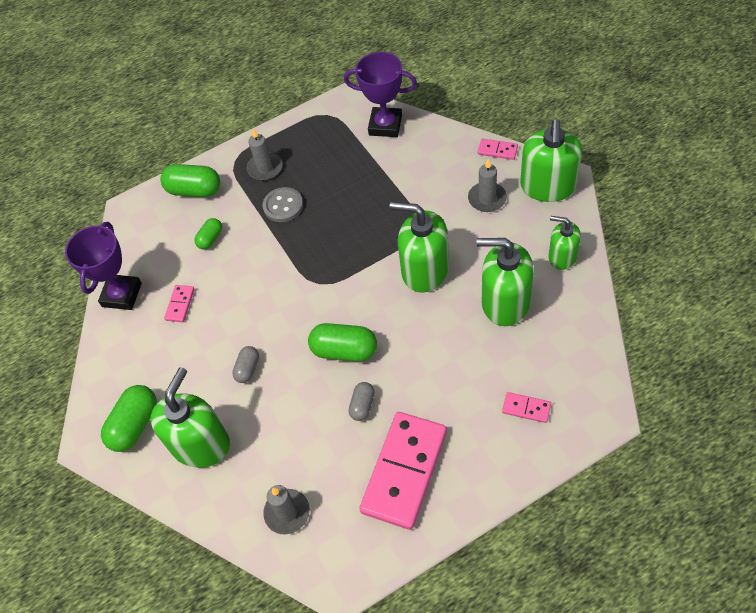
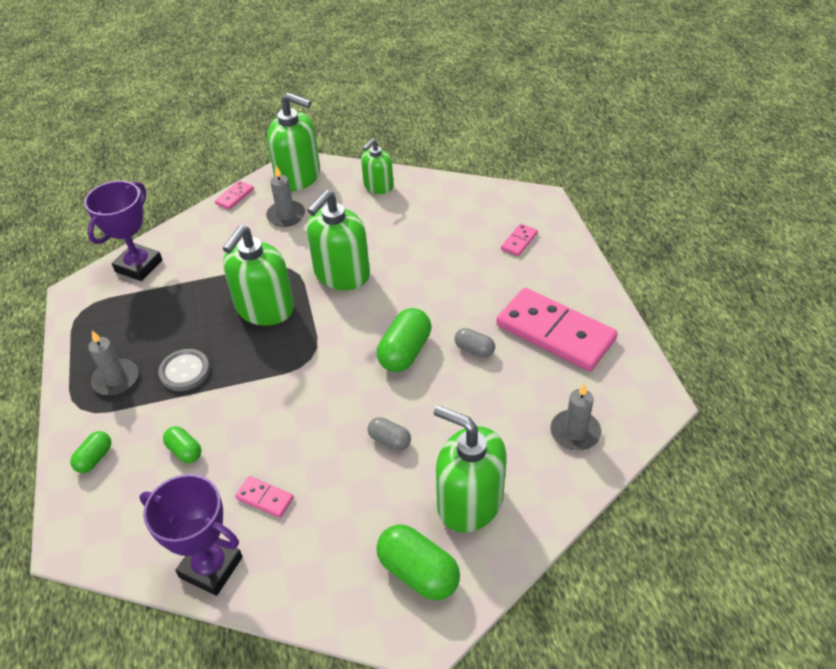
camera: 80 degrees left, 10 degrees down
(194, 190) = (95, 458): green capsule -> green capsule, size x0.57
(505, 302) = (406, 230): green soap dispenser -> green soap dispenser (264, 308)

